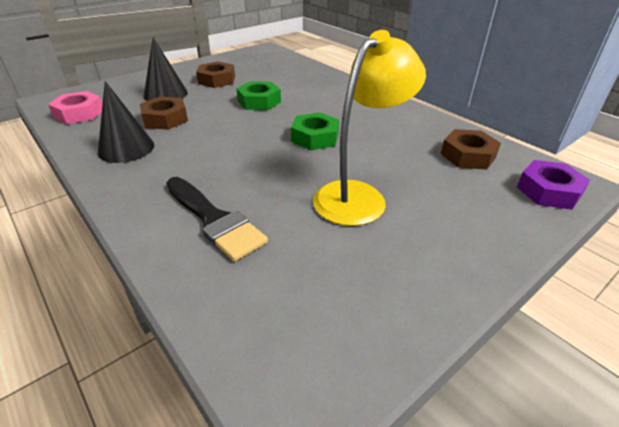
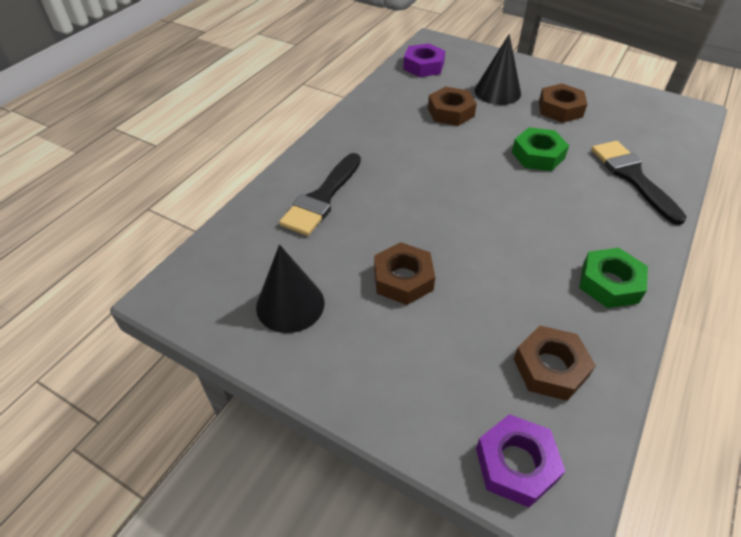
camera: 70 degrees right, 10 degrees up
(79, 113) = (423, 66): pink nut -> purple nut
(126, 148) = (389, 113): black cone -> black cone (290, 304)
(310, 81) = (632, 177): none -> black brush
(315, 137) = (492, 220): green nut -> green nut (609, 283)
(359, 196) = (403, 279): yellow lamp -> brown nut

